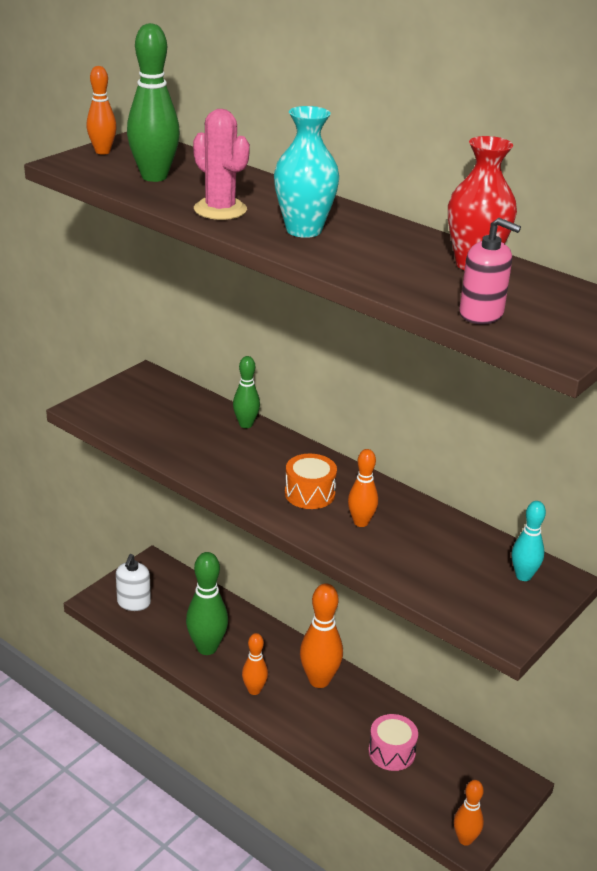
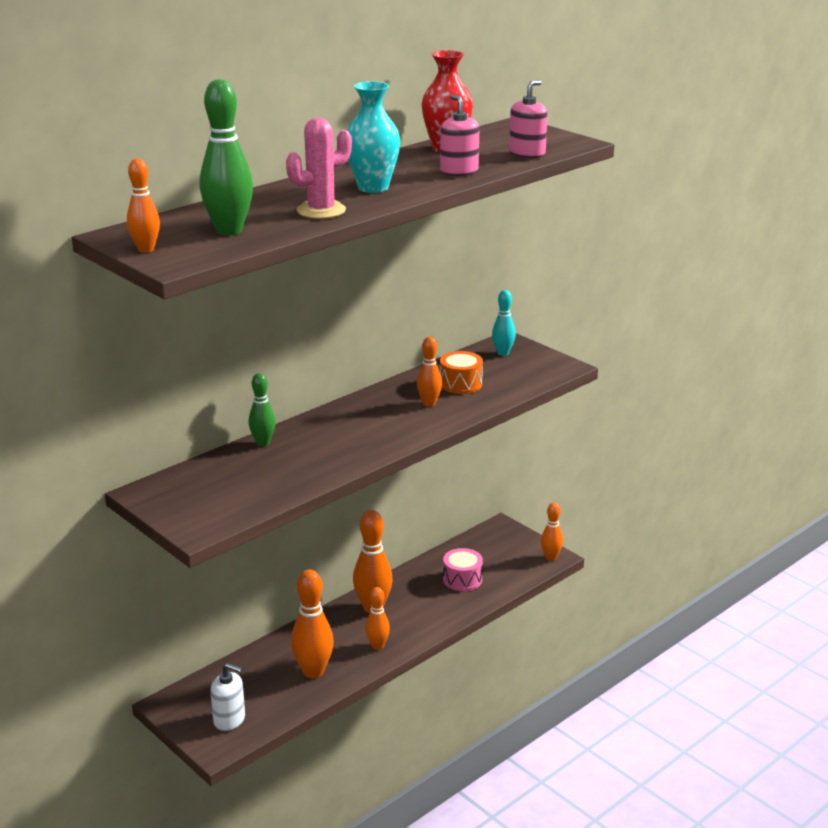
camera: 80 degrees left, 5 degrees down
(207, 648) = (313, 671): green bowling pin -> orange bowling pin
(309, 493) = (384, 421): orange drum -> orange drum (461, 384)
(382, 273) = (459, 172): none -> pink soap dispenser

